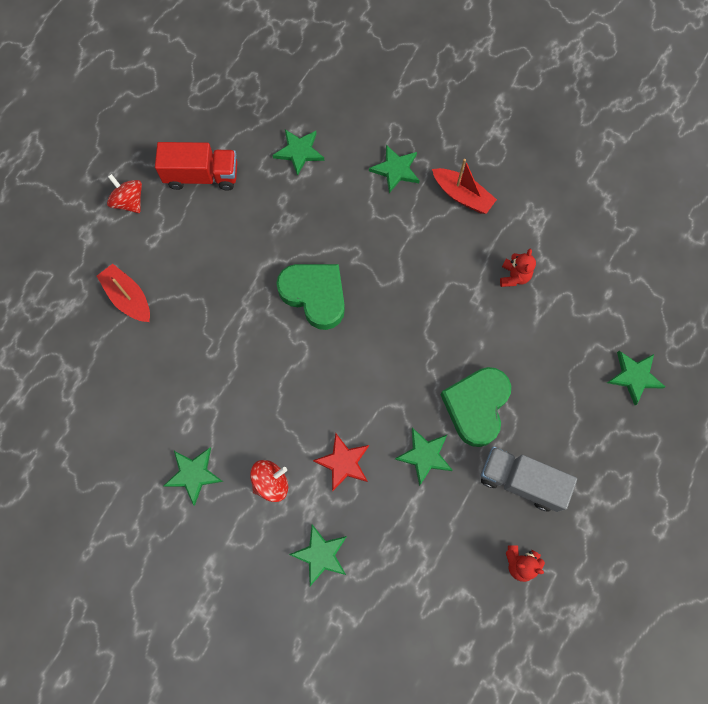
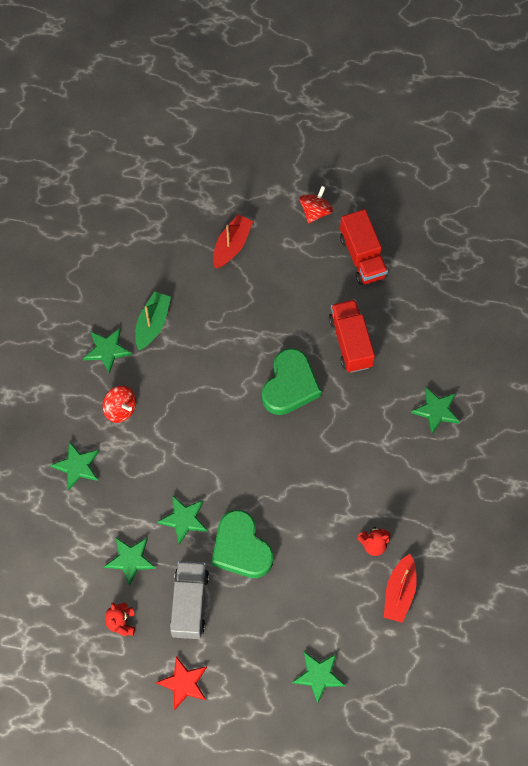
camera: 70 degrees right, 5 degrees down
(184, 413) = (152, 324): none -> green boat
(291, 221) = (350, 342): none -> red truck
(299, 152) = (419, 325): green star -> green star (130, 560)
(343, 462) = (155, 458): red star -> red star (184, 683)
(462, 195) = (435, 475): red boat -> red boat (399, 592)
(476, 406) = (241, 548): green heart -> green heart turned 120 degrees counterclockwise

